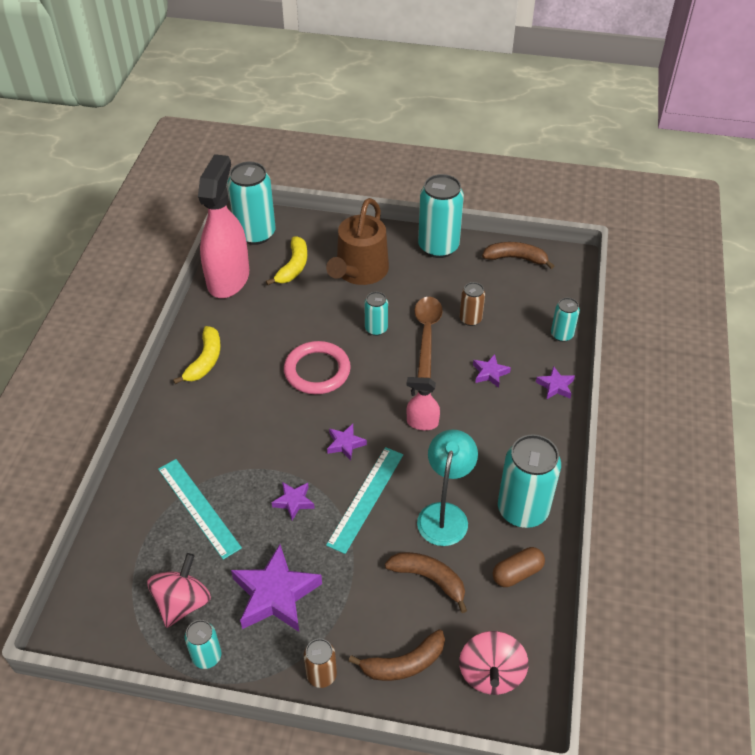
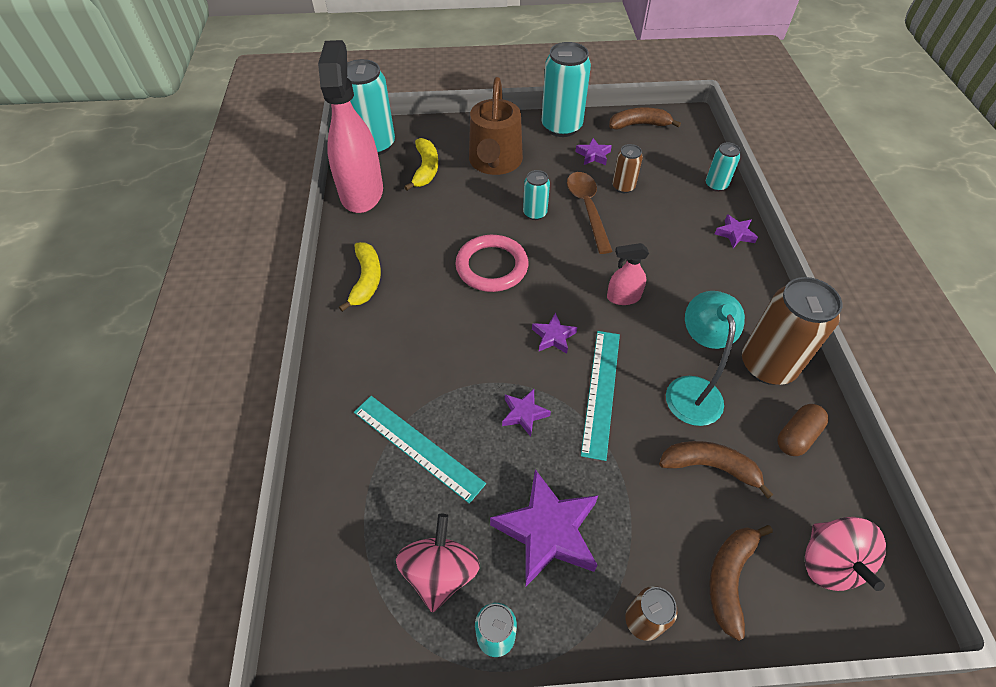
camera: 15 degrees left, 5 degrees up
(404, 663) = (729, 578): brown banana -> brown banana turned 150 degrees clockwise
(490, 373) = (666, 234): purple star -> purple star (593, 155)
(522, 510) = (767, 365): turquoise can -> brown can

